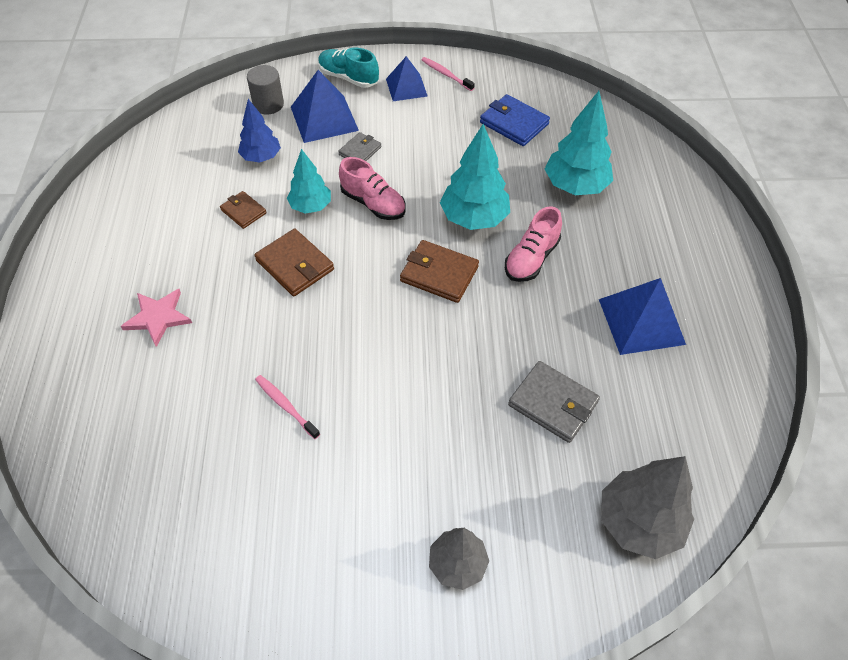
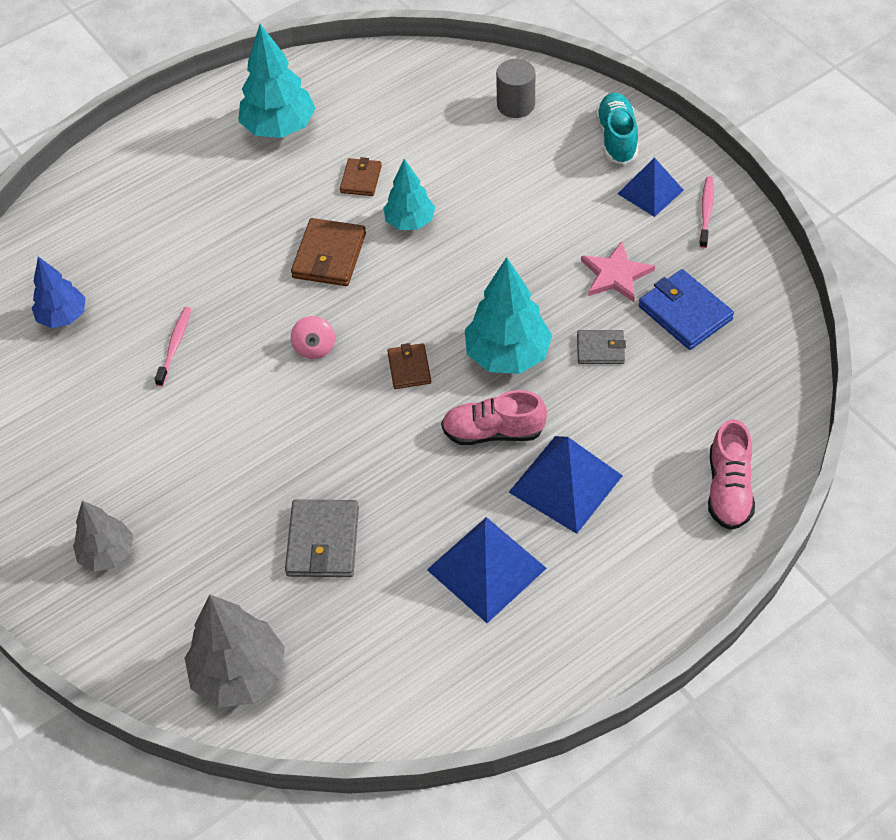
camera: 60 degrees right, 0 degrees up
(158, 317) = (198, 204): pink star -> pink star (615, 275)
(261, 157) = (439, 147): blue tree -> blue tree (63, 317)
(324, 118) = (537, 157): blue pyramid -> blue pyramid (565, 483)
(360, 151) = (518, 212): grey wallet -> grey wallet (600, 349)
(372, 317) = (315, 348): none -> pink spinning top
(373, 203) = (456, 265): pink shoe -> pink shoe (728, 489)
(439, 274) = (409, 368): brown wallet -> brown wallet, size x0.61
(514, 123) = (685, 313): blue wallet -> blue wallet turned 45 degrees counterclockwise
(575, 186) = (636, 417): turquoise tree -> turquoise tree (279, 127)

